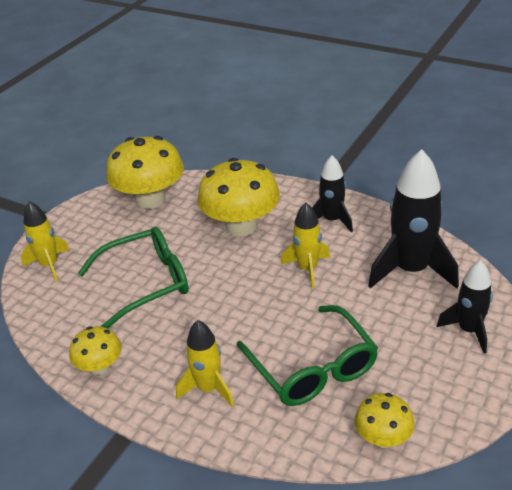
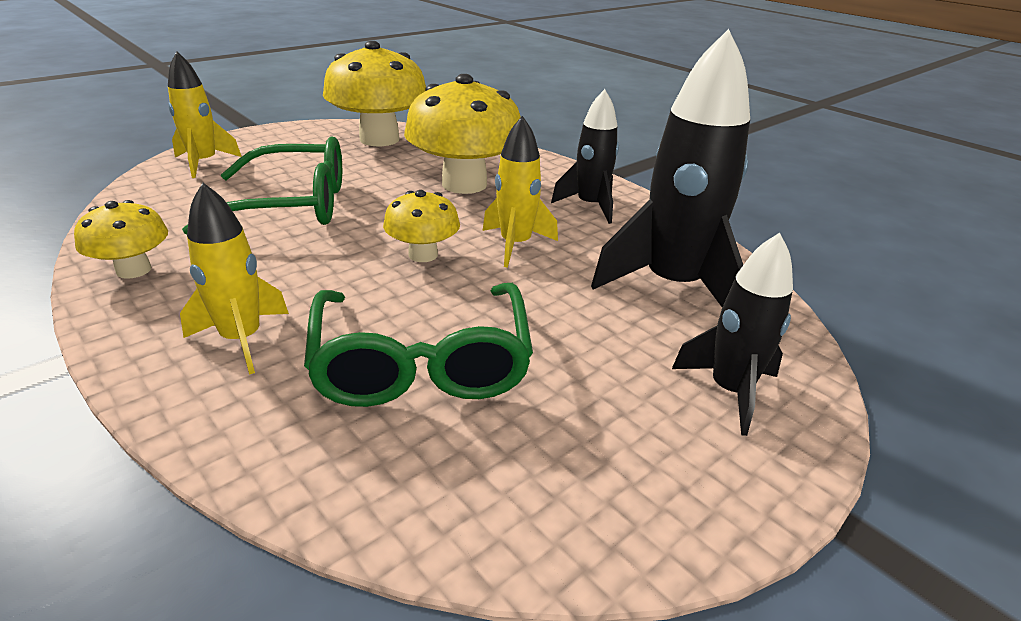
camera: 15 degrees right, 5 degrees down
(383, 438) = (455, 515): yellow mushroom -> yellow mushroom (423, 255)

